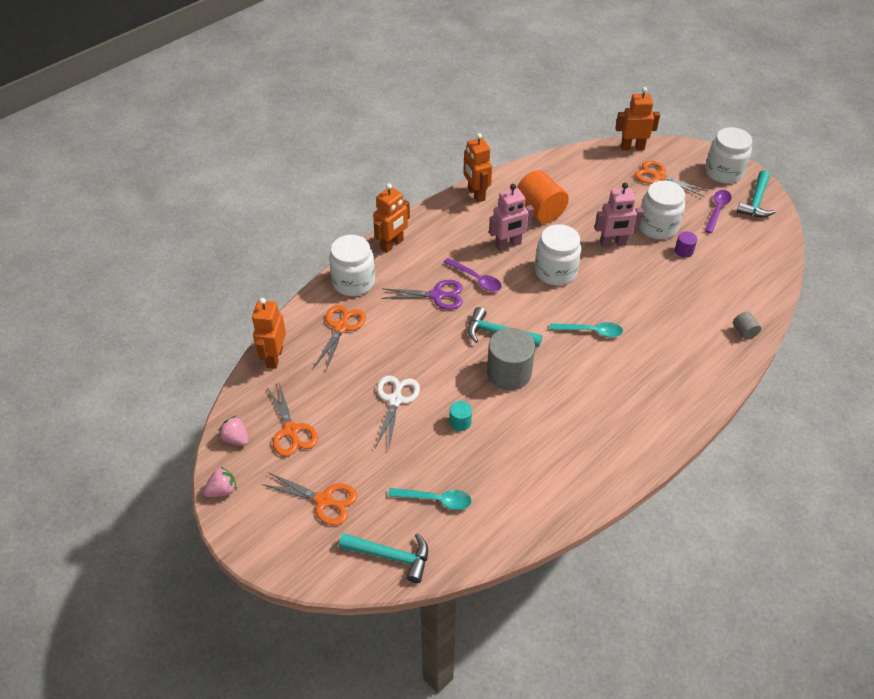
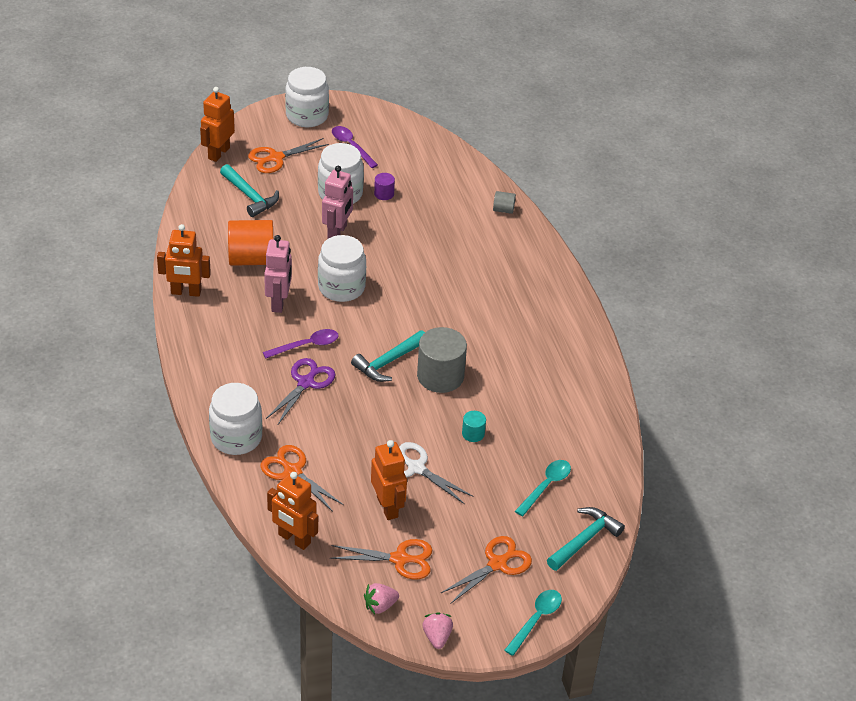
camera: 65 degrees left, 5 degrees down
(392, 244) = (206, 386): orange robot -> orange robot (388, 507)
(591, 331) = (432, 300): turquoise spoon -> turquoise spoon (536, 620)
(756, 202) = (361, 118): turquoise hammer -> turquoise hammer (250, 196)

